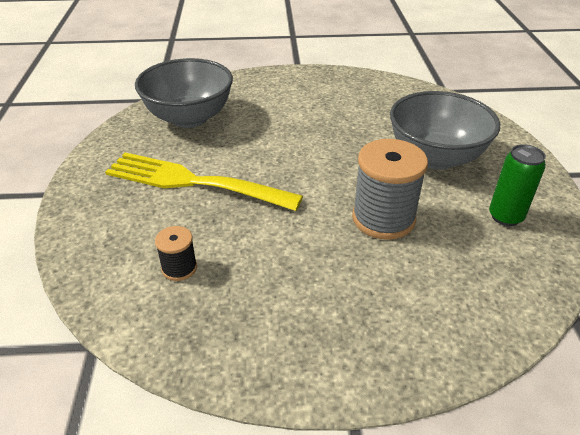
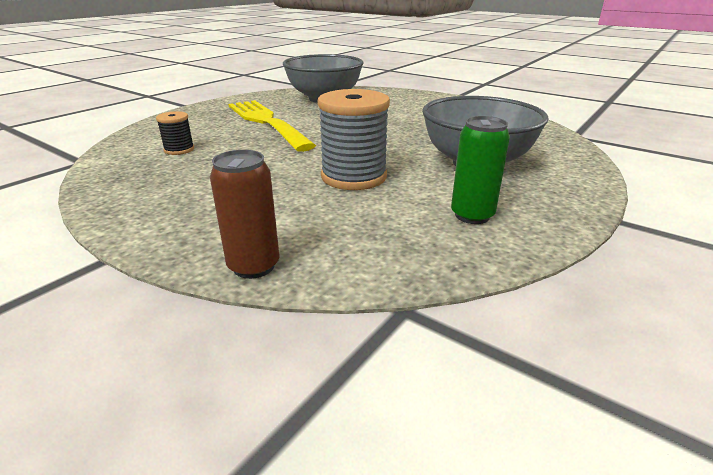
camera: 40 degrees right, 10 degrees down
(465, 351) = (254, 266): none -> brown can

